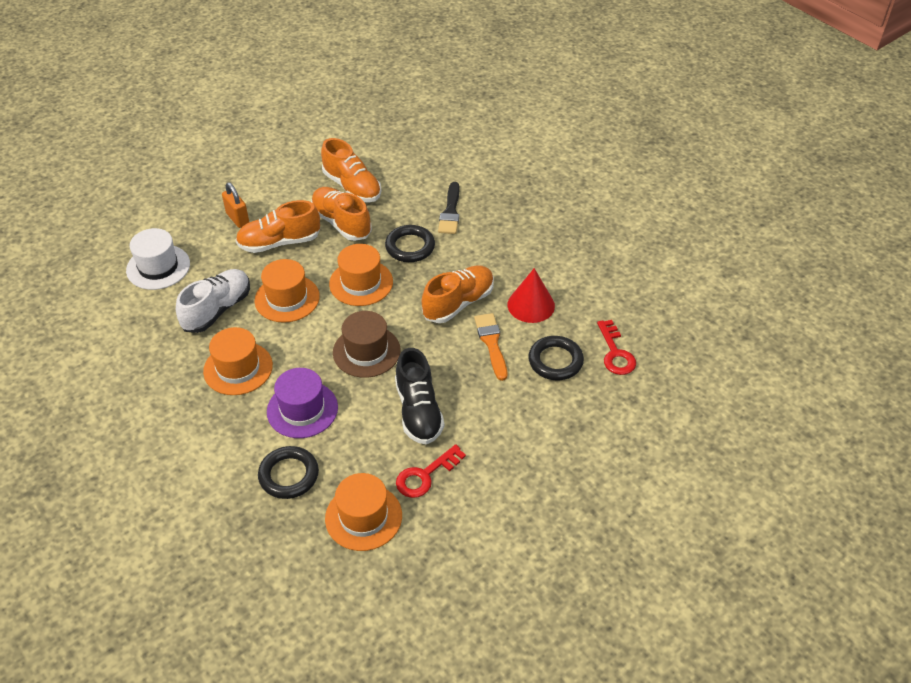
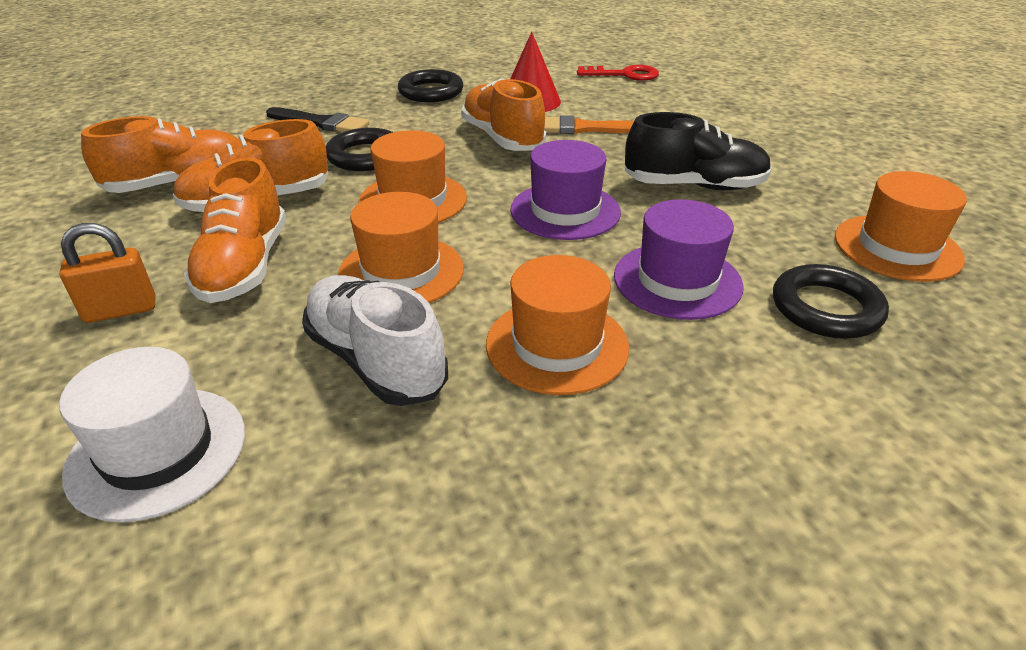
camera: 75 degrees left, 10 degrees down
(366, 351) = (565, 211): brown hat -> purple hat
(425, 475) = (811, 194): red key -> none
(555, 361) = (627, 101): black ring -> black ring (431, 92)

